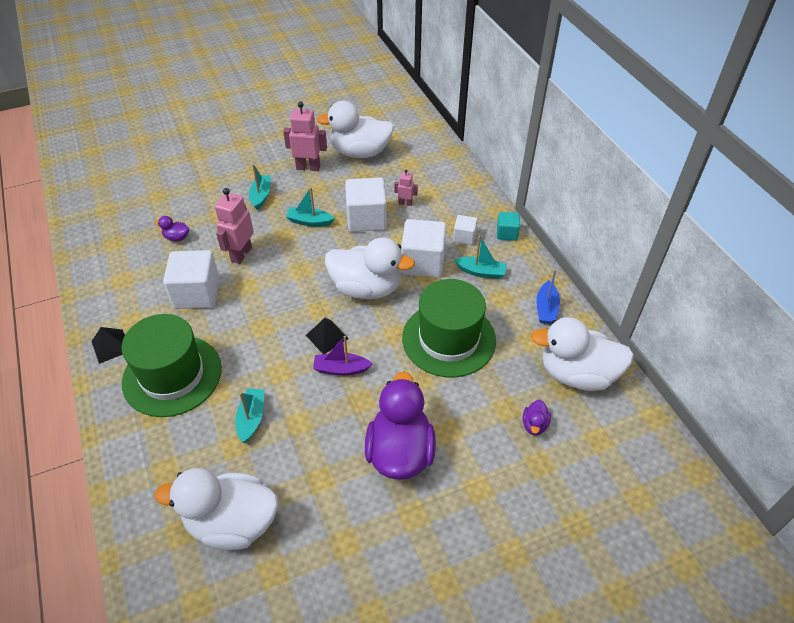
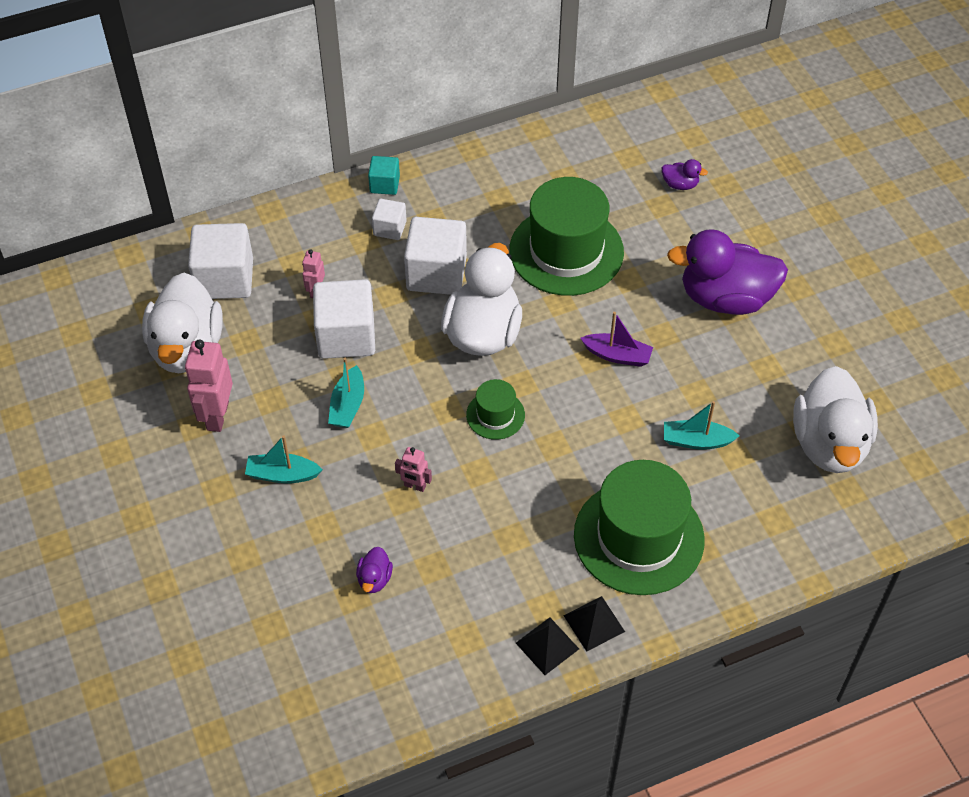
camera: 90 degrees left, 5 degrees up
(197, 293) = (493, 531): white cube -> white cube (225, 279)
(241, 254) = (415, 486): pink robot -> pink robot, size x0.54
(292, 295) = (495, 415): none -> green hat
(327, 337) = (567, 372): black pyramid -> black pyramid (547, 646)
(341, 369) = (617, 355): purple boat -> purple boat turned 75 degrees counterclockwise
(481, 272) = (455, 215): turquoise boat -> none
(546, 308) = (516, 159): blue boat -> none
(577, 374) = (611, 143): white duck -> none

